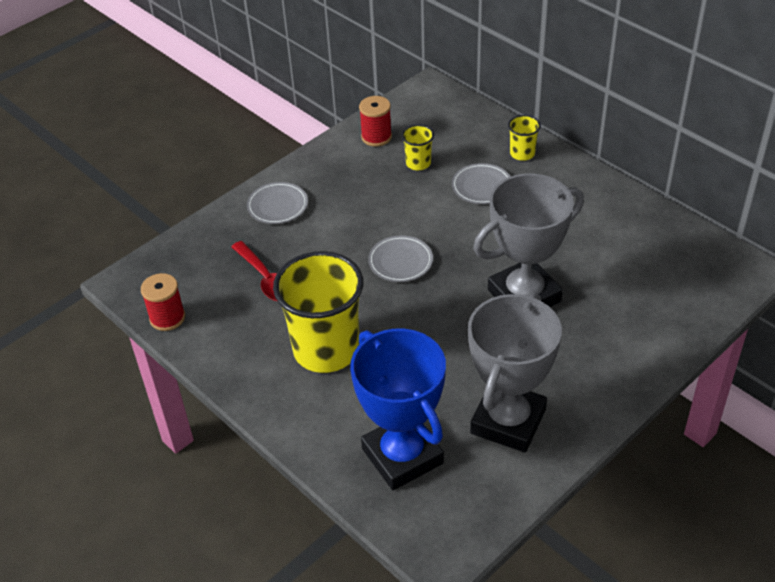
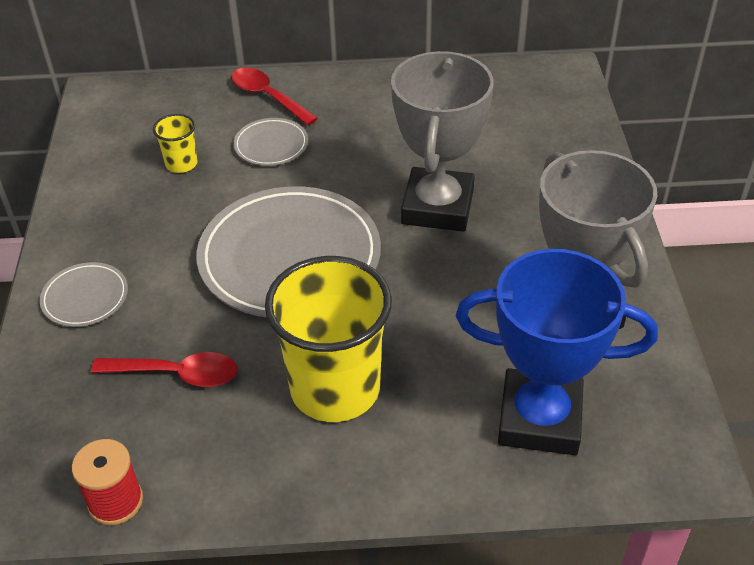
camera: 50 degrees left, 0 degrees up
(376, 137) = (103, 167): red spool -> none
(400, 261) = (290, 258): grey plate -> grey plate, size x2.18
(522, 153) = (267, 97): yellow cup -> red spoon

